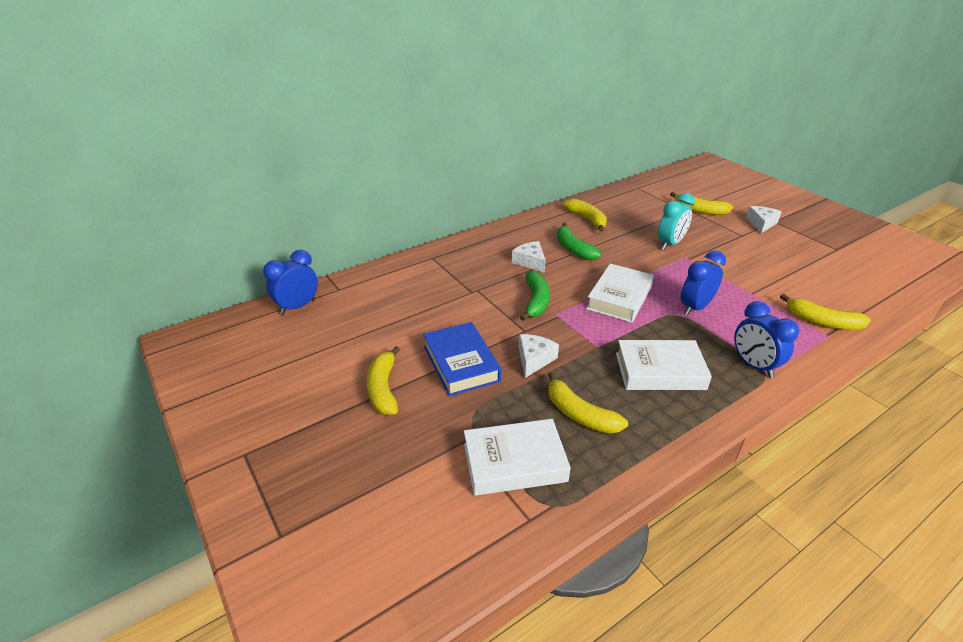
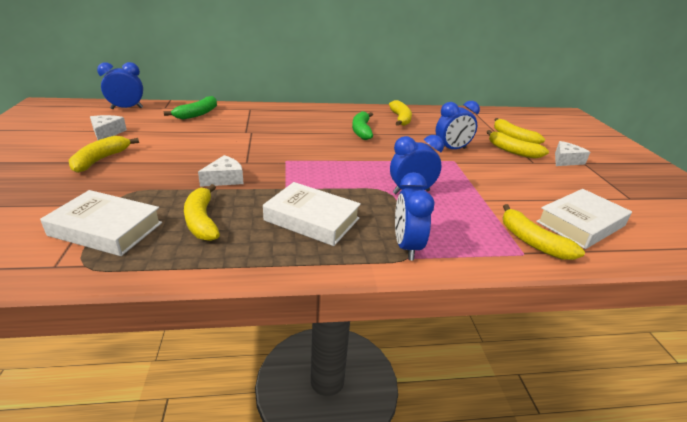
camera: 25 degrees right, 5 degrees down
(461, 363) = (171, 164): blue book -> none
(530, 262) = (315, 129): white cheese -> white cheese (107, 133)
(536, 301) = (282, 149): green banana -> green banana (197, 114)
(619, 298) = (352, 167): white book -> white book (580, 224)
(670, 244) = (451, 149): turquoise clock -> blue clock
(715, 227) = (512, 151): none -> yellow banana

